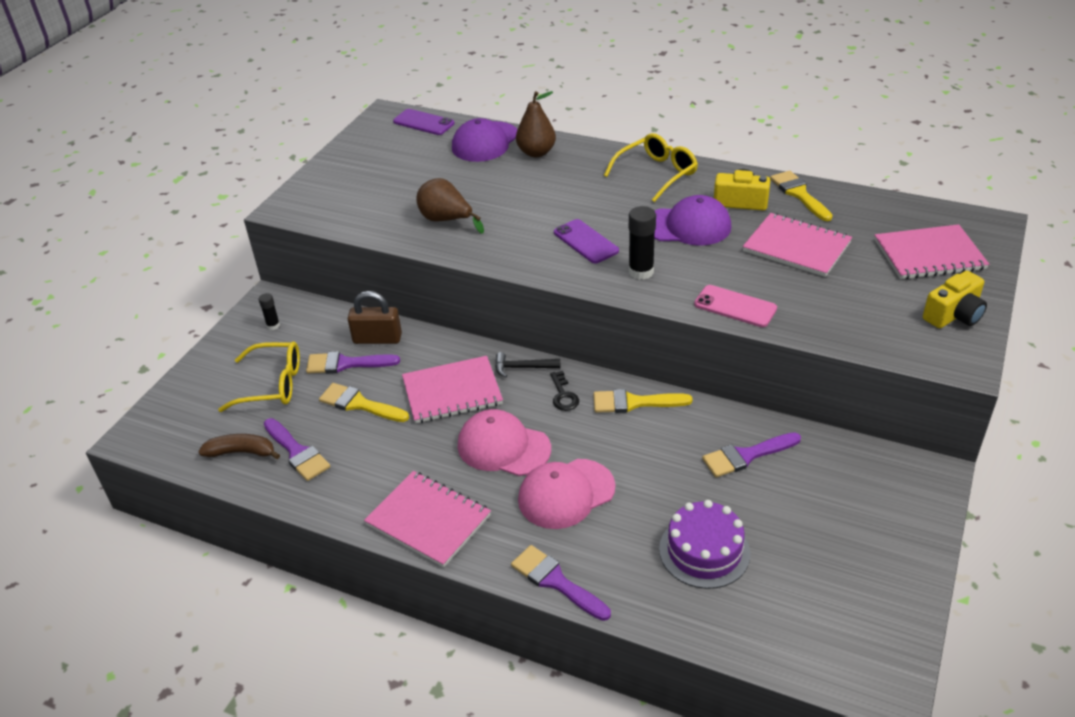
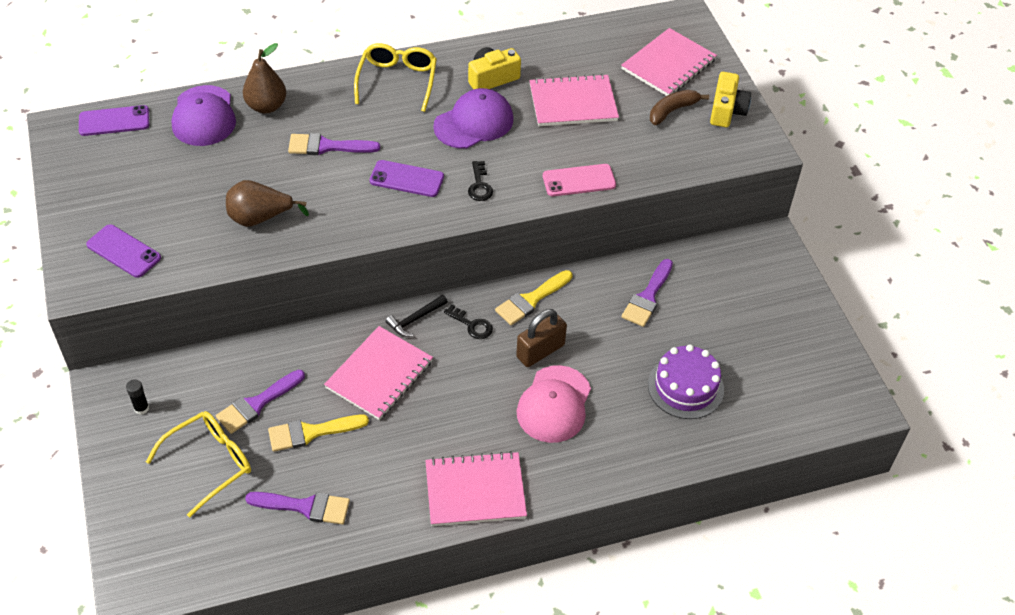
camera: 45 degrees left, 10 degrees up
(241, 452) = (254, 538): brown banana -> brown banana (672, 111)
(335, 200) = (124, 251): none -> purple phone
(377, 339) = (259, 364): brown padlock -> brown padlock (540, 351)
(503, 447) = (470, 396): pink cap -> none
(556, 581) = (612, 474): purple brush -> purple brush (327, 146)
(641, 272) = (479, 185): black glue stick -> black key
(799, 194) = (530, 50): yellow brush -> none

